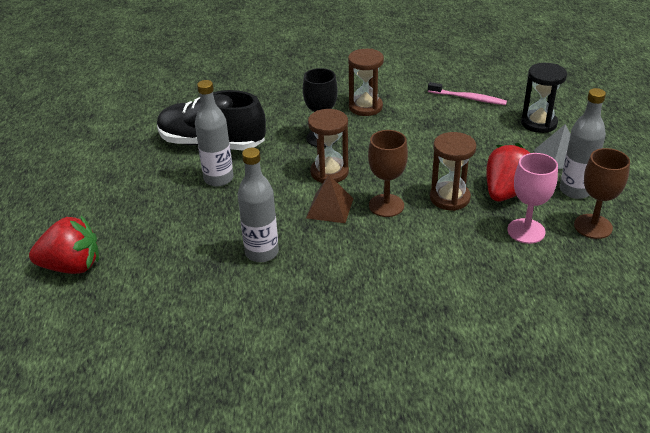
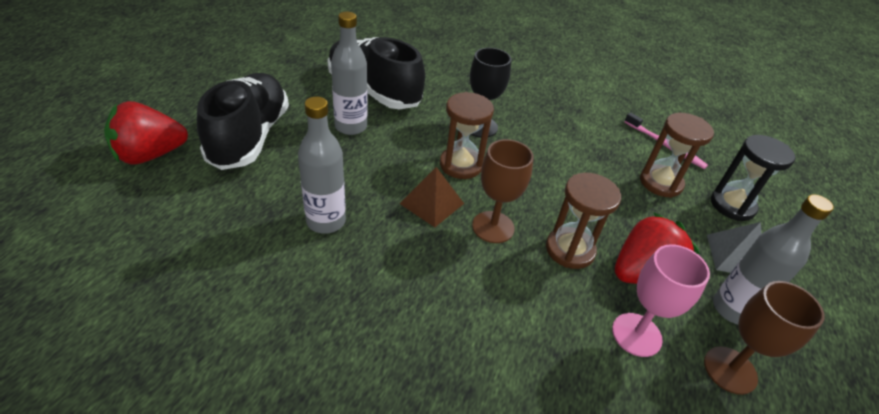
camera: 20 degrees right, 5 degrees up
(72, 266) = (150, 155): red strawberry -> red strawberry turned 135 degrees clockwise
(142, 219) = (250, 137): none -> black shoe
(365, 107) = (547, 113): brown hourglass -> brown hourglass (660, 183)

